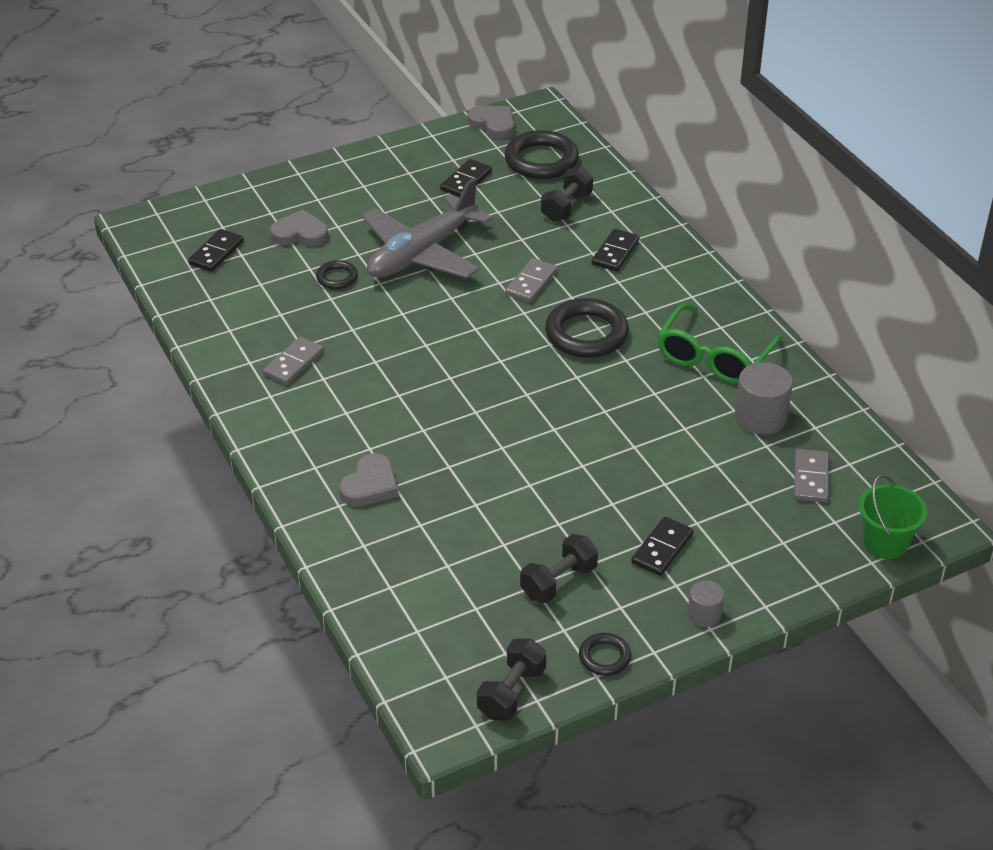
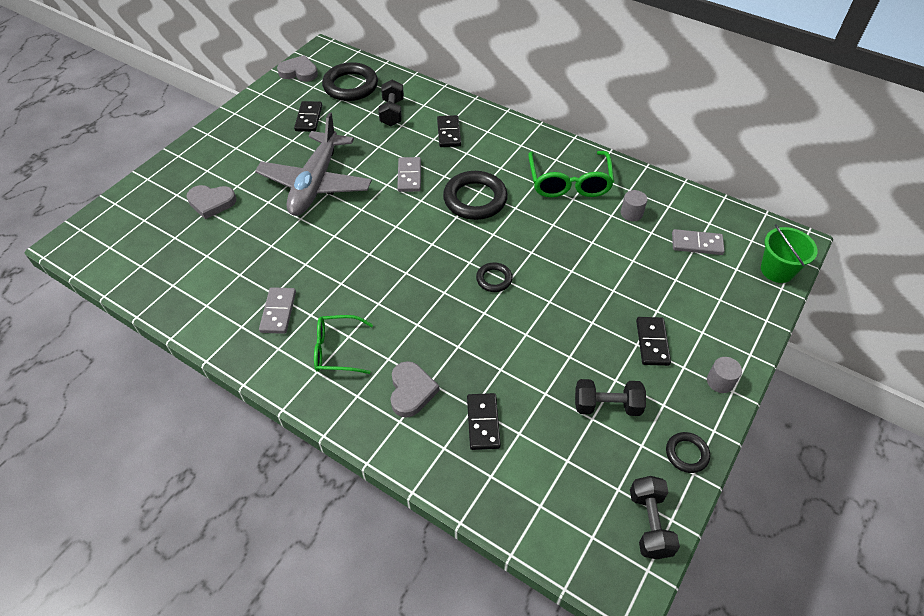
camera: 30 degrees left, 10 degrees up
(216, 253) = (153, 244): black domino -> black domino (483, 422)
(300, 234) = (211, 202): grey heart -> grey heart turned 150 degrees counterclockwise
(326, 420) = (337, 350): none -> green glasses
(337, 278) = (264, 227): black ring -> black ring (494, 279)
(558, 582) = (607, 406): black dumbbell -> black dumbbell turned 75 degrees clockwise
(760, 417) = (631, 213): grey cylinder -> grey cylinder, size x0.58
(811, 478) = (697, 244): grey domino -> grey domino turned 60 degrees counterclockwise

